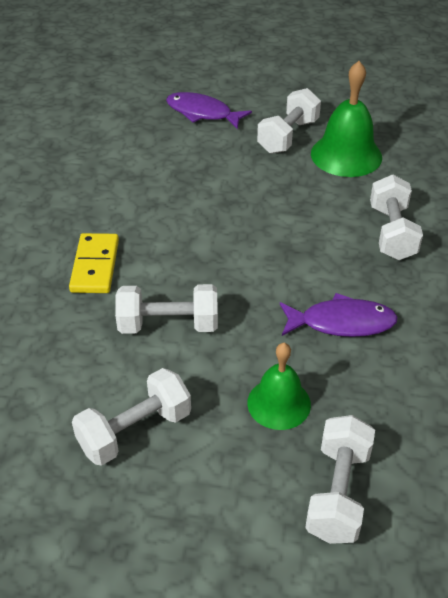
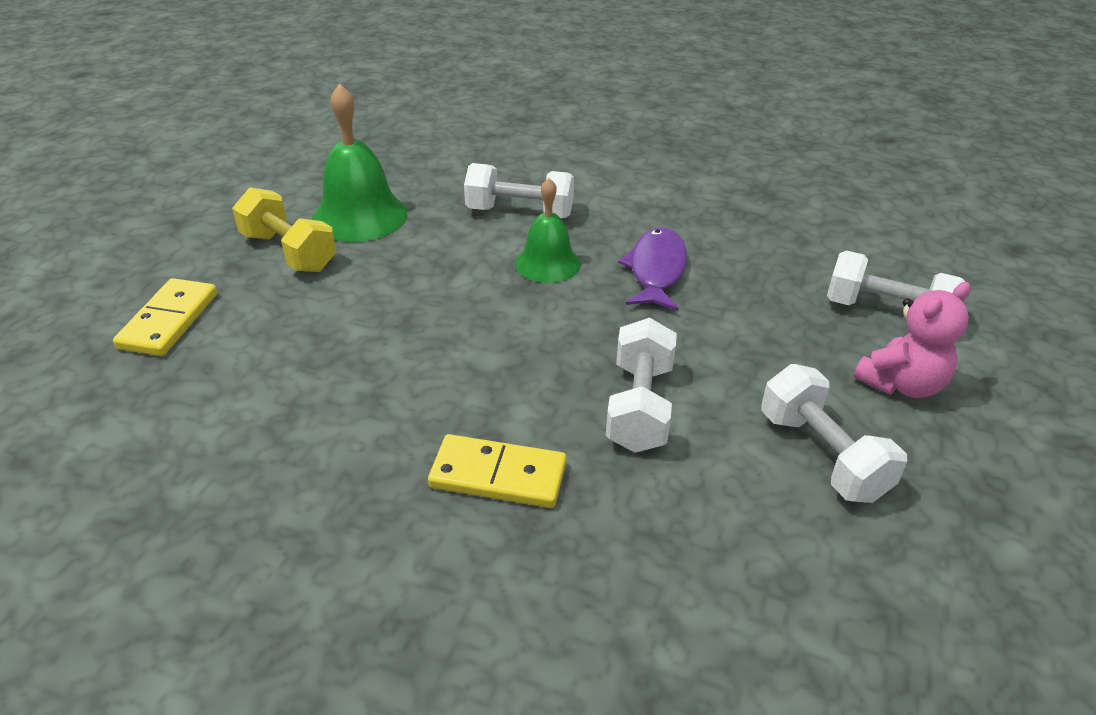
camera: 80 degrees left, 5 degrees down
(202, 113) = (169, 321): purple fish -> yellow domino
(231, 494) = (901, 384): none -> pink teddy bear
(279, 403) = (774, 332): green bell -> green bell (547, 263)
(288, 136) = (288, 252): white dumbbell -> yellow dumbbell

